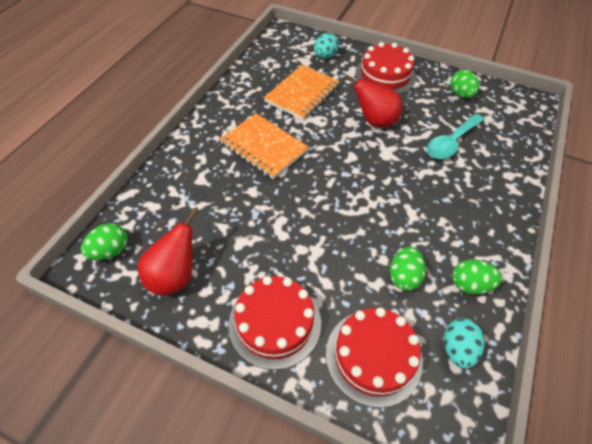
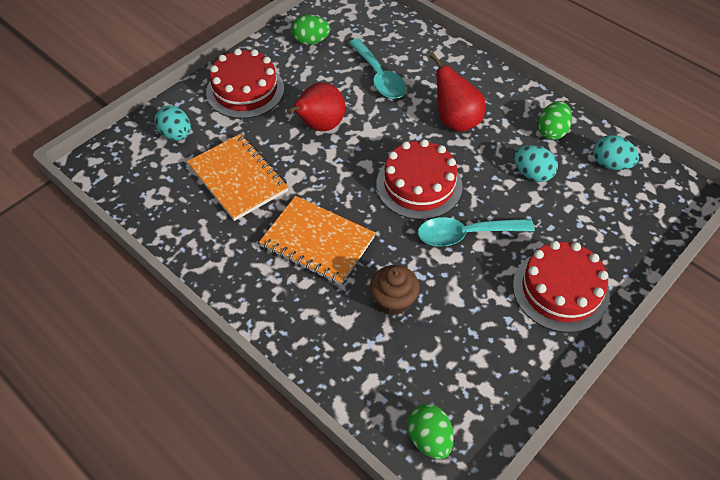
camera: 70 degrees left, 0 degrees up
(174, 276) = (484, 372): red pear -> red pear (455, 121)
(226, 203) = (393, 300): none -> brown cupcake
(263, 147) = (317, 242): orange notebook -> orange notebook turned 60 degrees clockwise
(308, 237) = (466, 234): none -> turquoise spoon
(373, 356) = (608, 223): red cake -> red cake (419, 185)
(404, 276) = (532, 174): green egg -> turquoise egg

